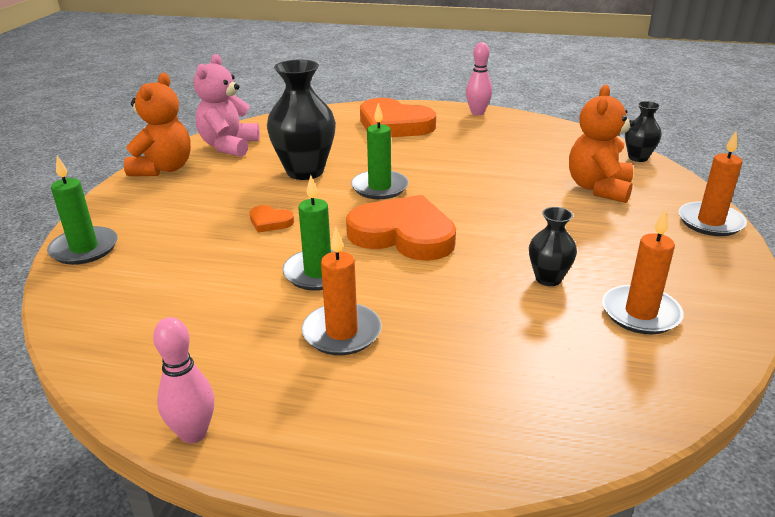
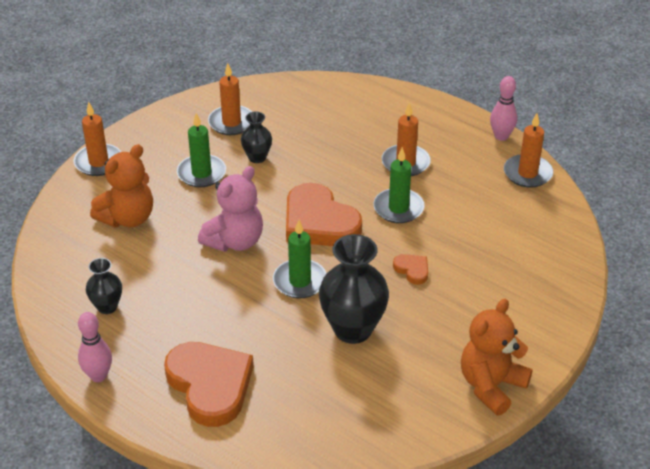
camera: 155 degrees left, 10 degrees up
(84, 249) = (565, 288): green candle -> green candle (201, 173)
(137, 375) = (527, 173): none -> orange candle
(229, 146) = (412, 408): pink teddy bear -> pink teddy bear (235, 241)
(638, 157) = (45, 241): black vase -> black vase (107, 307)

